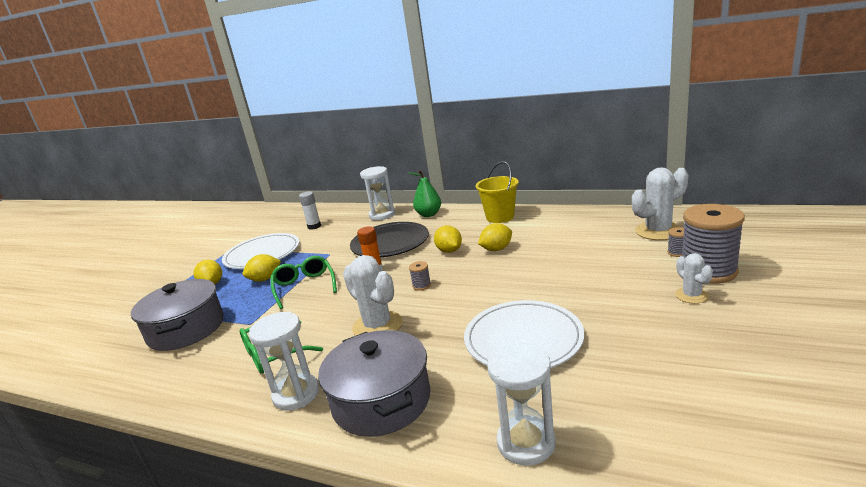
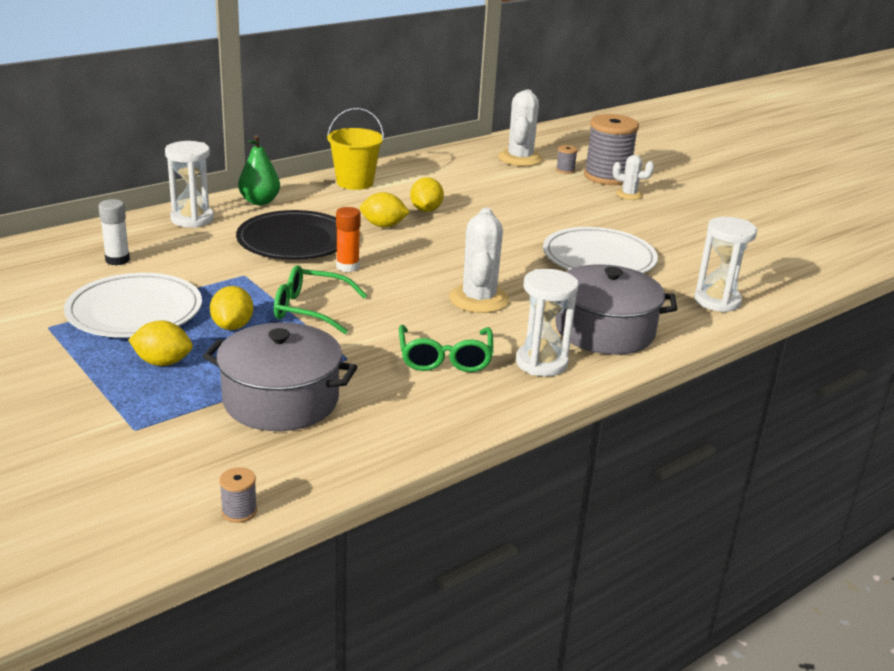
camera: 65 degrees left, 5 degrees up
(377, 326) = (479, 299): white cactus -> white cactus turned 75 degrees counterclockwise
(421, 285) = (435, 259): grey spool -> grey spool (239, 511)

